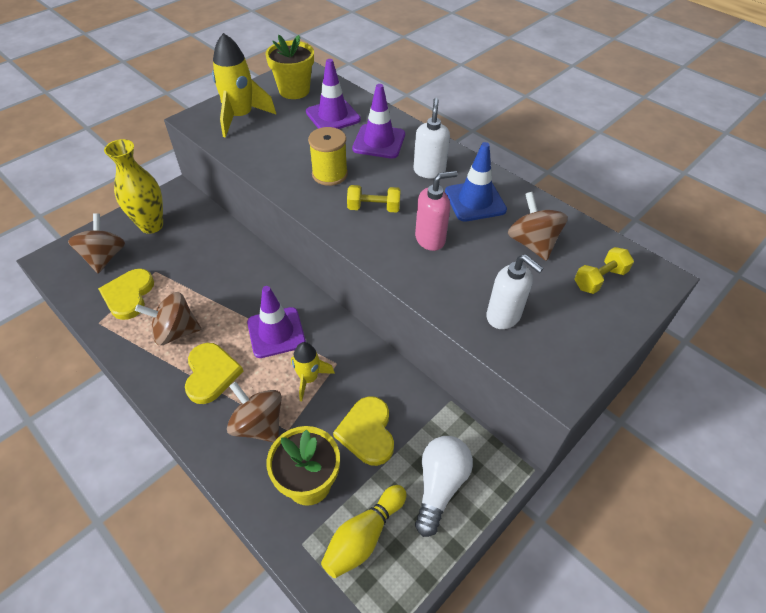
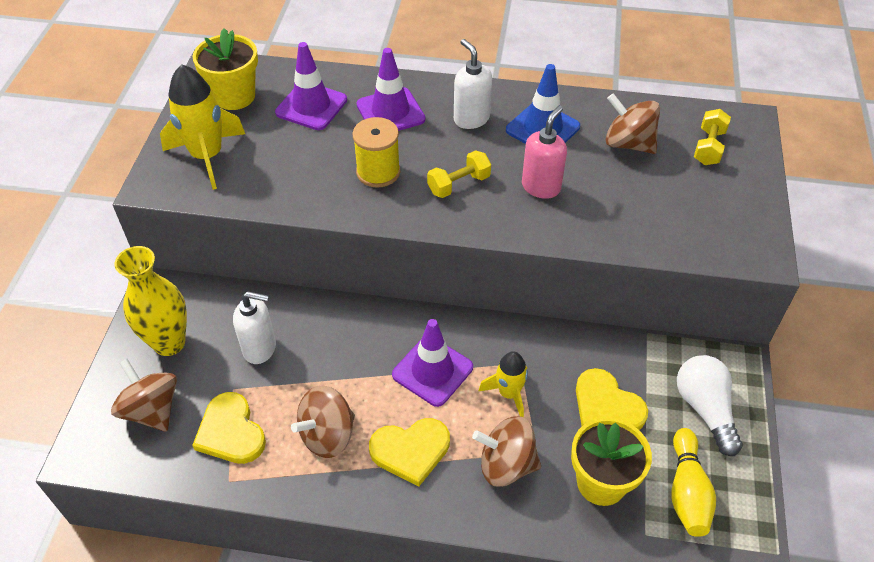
camera: 35 degrees left, 0 degrees up
(211, 374) = (410, 451): yellow heart -> yellow heart turned 120 degrees clockwise
(503, 316) = (668, 223): white soap dispenser -> white soap dispenser (260, 348)

